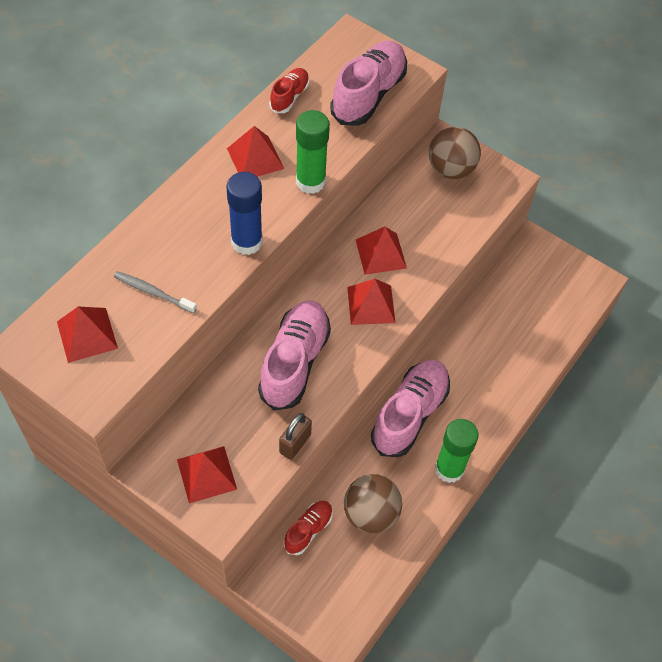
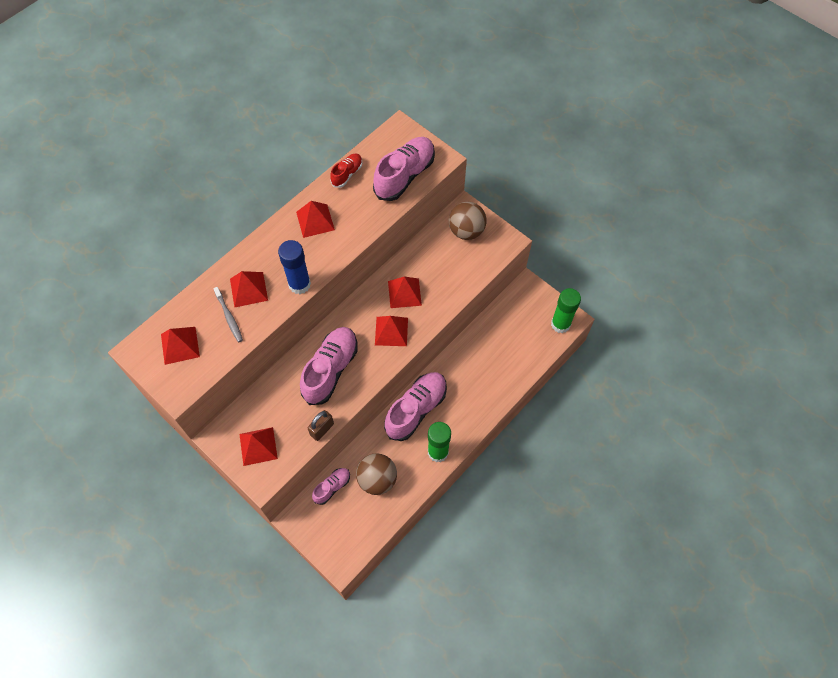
camera: 10 degrees right, 5 degrees up
(153, 292) = (229, 317): grey toothbrush -> grey toothbrush turned 150 degrees counterclockwise
(175, 253) = (248, 289): none -> red pyramid
(308, 530) = (332, 487): red shoe -> pink shoe
(310, 182) = (352, 241): green glue stick -> green glue stick (560, 324)

